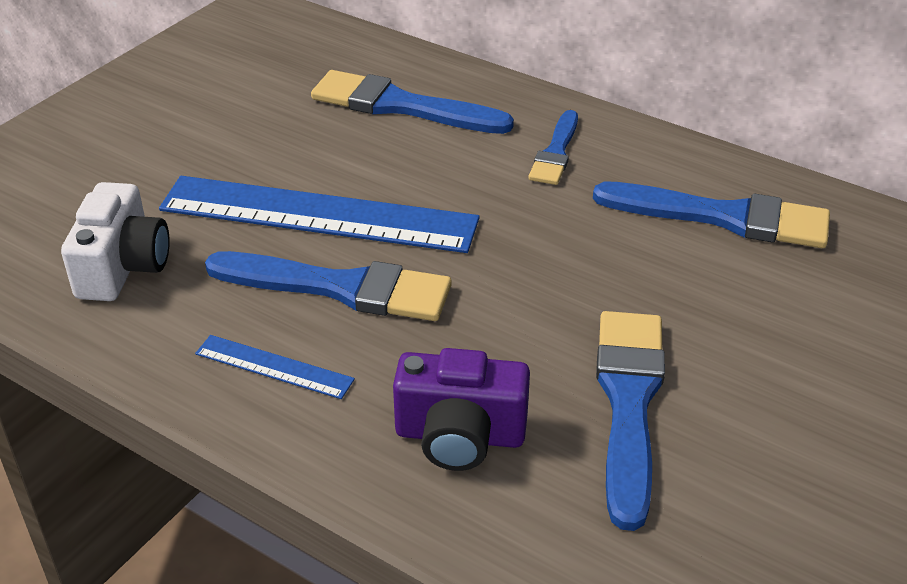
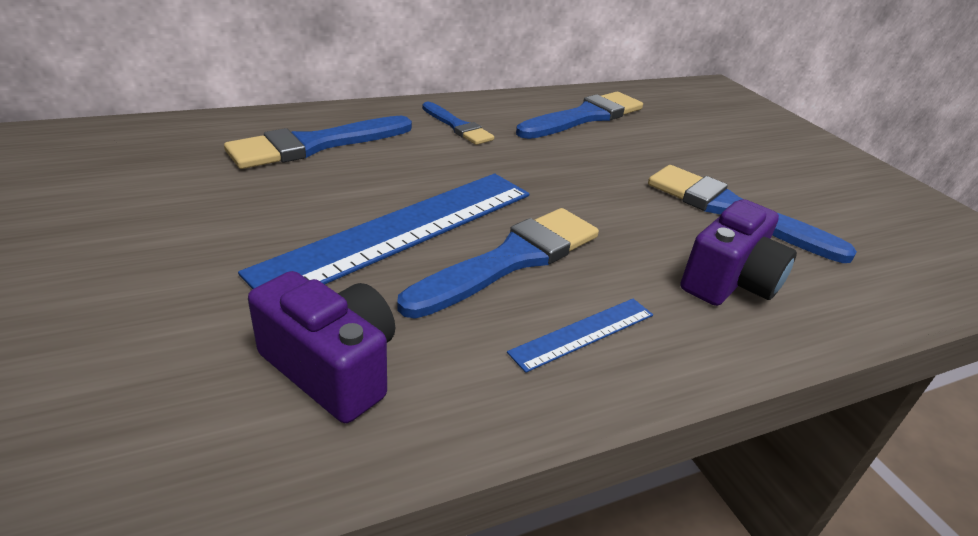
camera: 60 degrees left, 5 degrees down
(123, 267) = (332, 368): white camera -> purple camera

